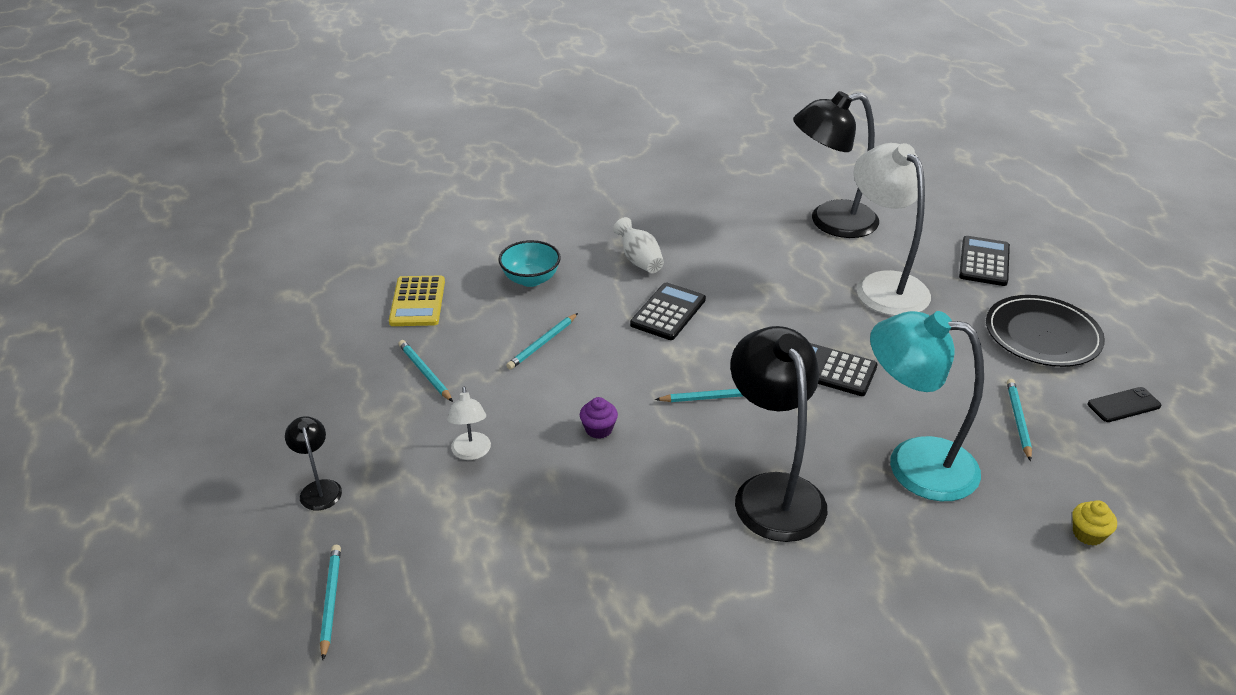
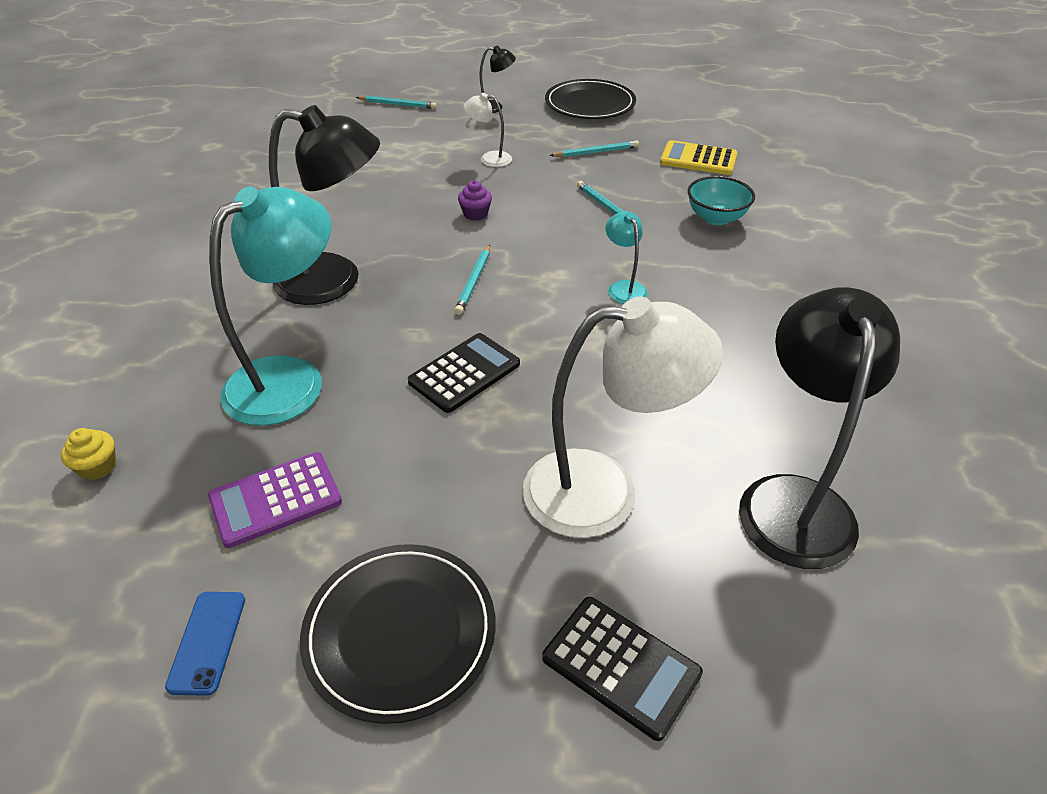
camera: 110 degrees right, 5 degrees up
(291, 402) = (590, 104): none -> black plate
(639, 261) = (732, 291): white vase -> none
(668, 312) = (623, 287): black calculator -> turquoise lamp
(1018, 420) = (275, 499): turquoise pencil -> purple calculator
(1123, 405) = (207, 642): black phone -> blue phone

